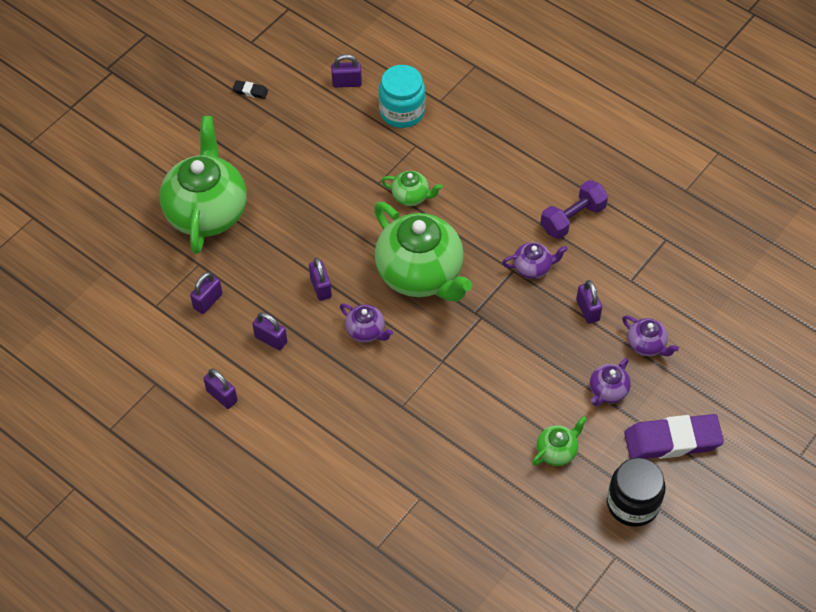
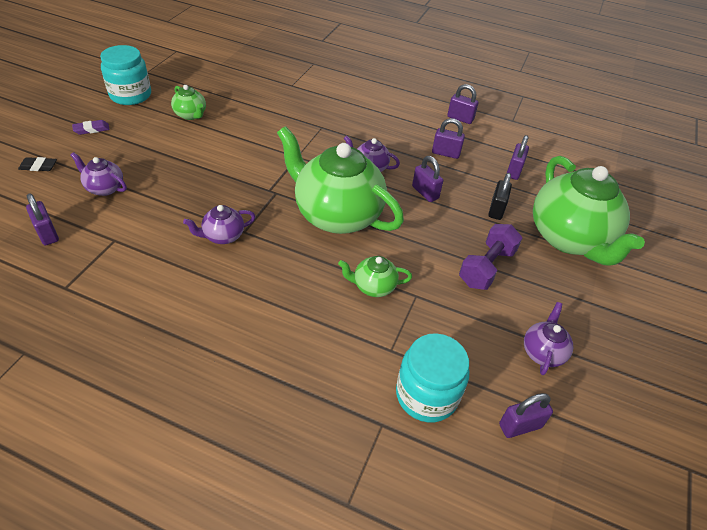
camera: 160 degrees right, 10 degrees down
(250, 91) = (630, 385): black eraser -> black eraser (38, 166)
(258, 255) = (496, 210): none -> black padlock
(557, 451) = (191, 115): green teapot -> green teapot turned 75 degrees counterclockwise
(573, 218) = (179, 292): purple dumbbell -> purple dumbbell (486, 267)
(587, 310) = (163, 207): purple padlock -> purple padlock (47, 234)
(607, 391) = (146, 152): purple teapot -> purple teapot (542, 352)
(632, 503) = (130, 95): black jar -> turquoise jar
(672, 441) = (91, 129): purple eraser -> purple eraser, size x0.42

